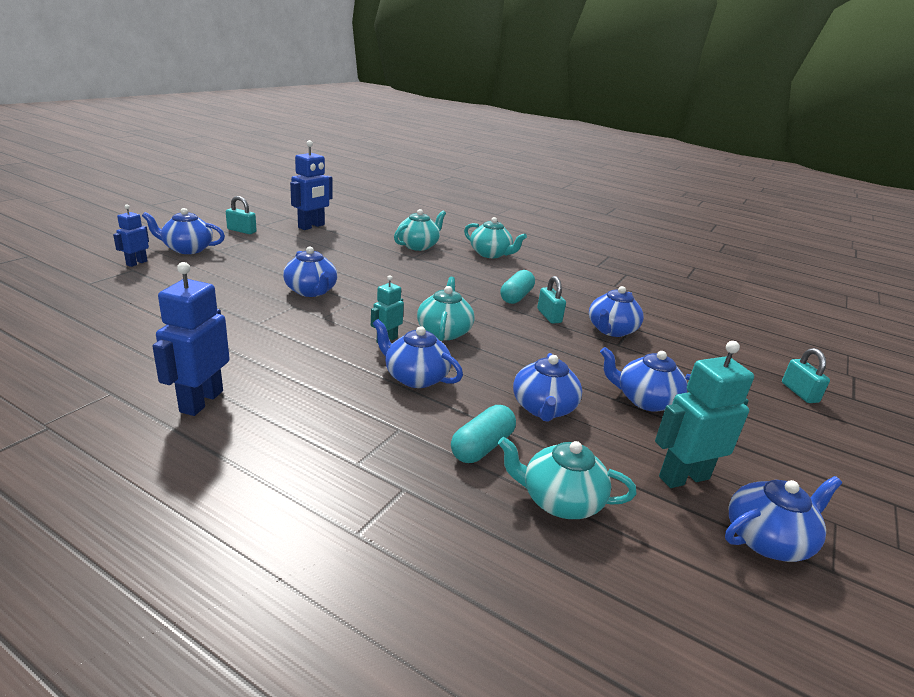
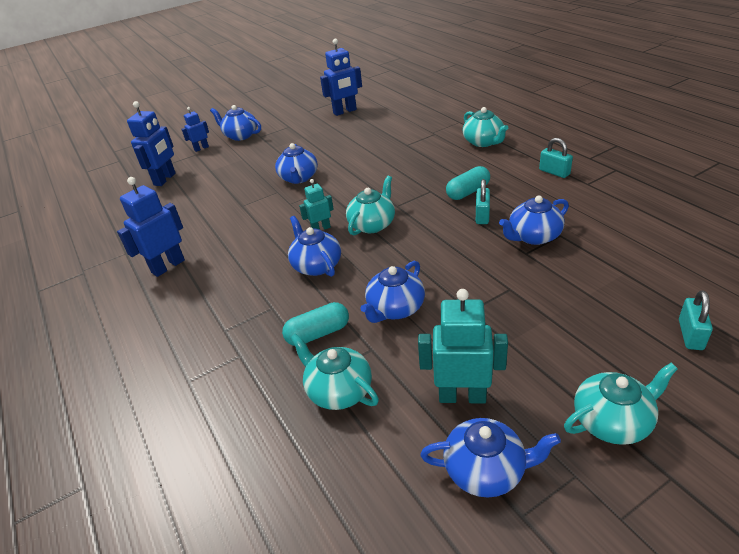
camera: 35 degrees right, 10 degrees up
(105, 299) = (165, 179): none -> blue robot
(241, 231) = (289, 117): turquoise padlock -> turquoise padlock (554, 172)
(418, 246) = (421, 132): turquoise teapot -> turquoise teapot (612, 421)
(645, 400) = (497, 316): blue teapot -> none

